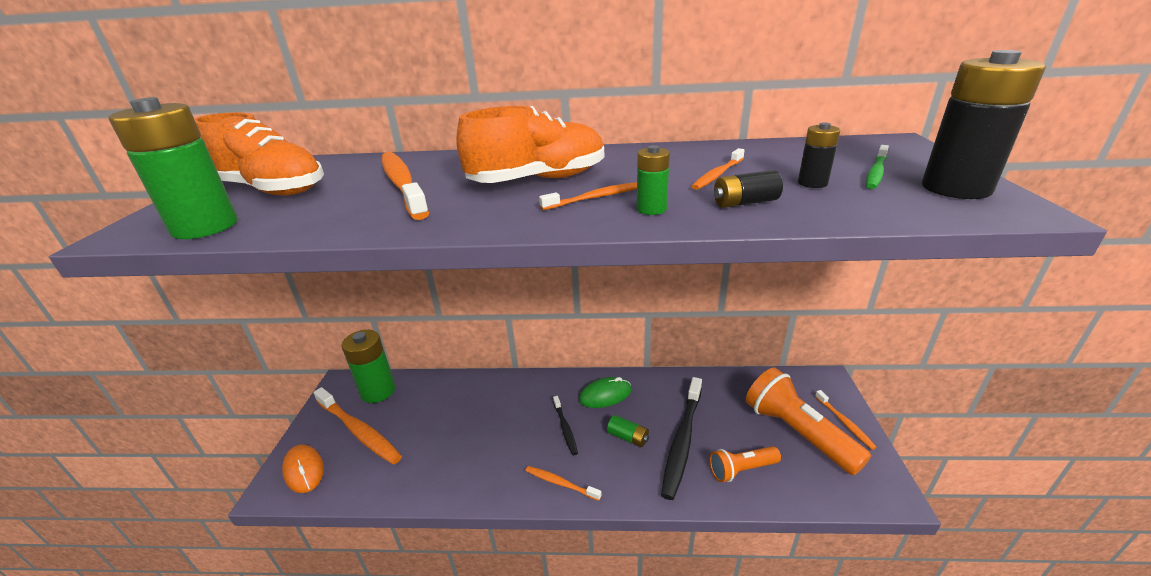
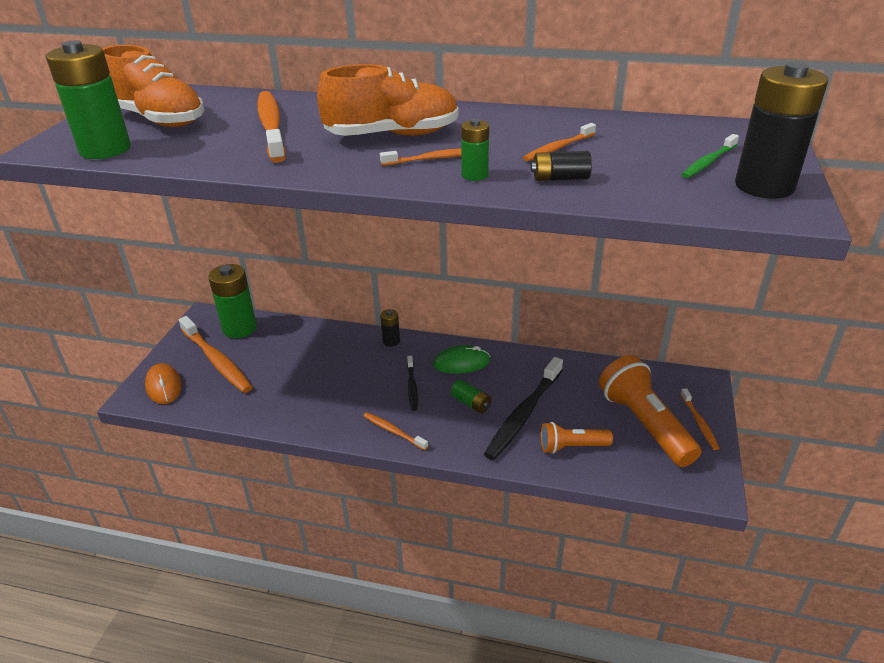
camera: 10 degrees right, 5 degrees up
(812, 183) = (638, 166): black battery -> black battery (391, 341)

